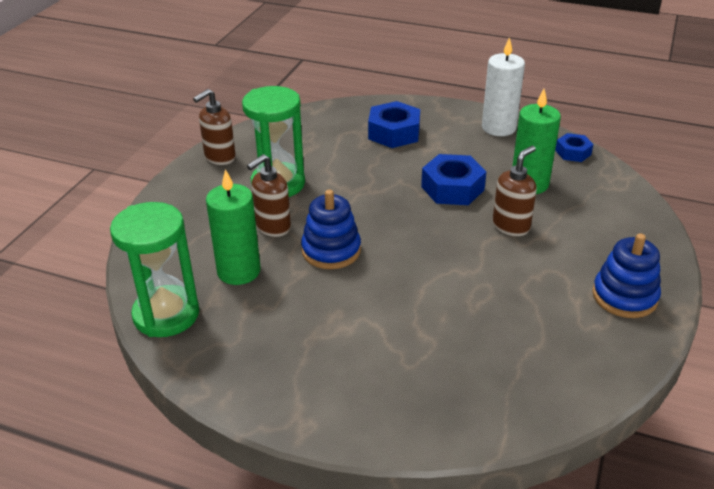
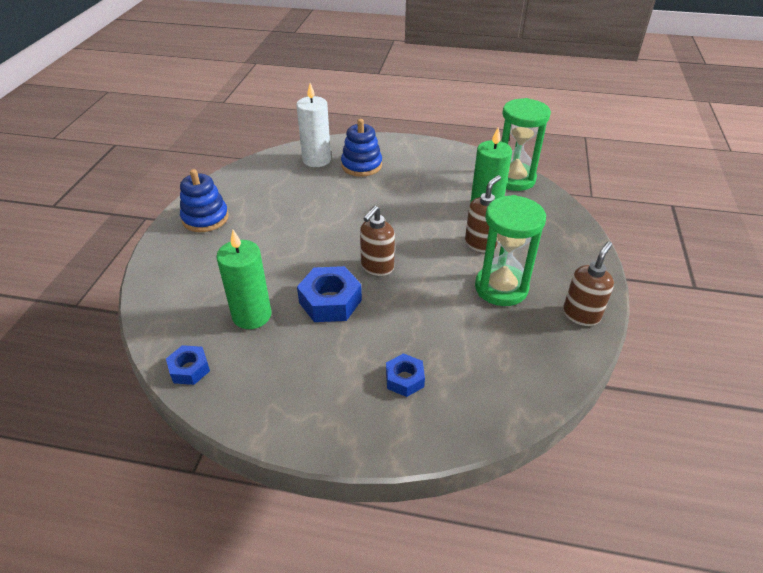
camera: 170 degrees right, 5 degrees up
(331, 250) = (425, 230): blue stacking toy -> blue stacking toy (361, 165)
(394, 133) = (404, 379): blue nut -> blue nut, size x0.60
(498, 128) = (272, 406): white candle -> white candle (316, 160)
(511, 226) = (278, 265): brown soap dispenser -> brown soap dispenser (377, 267)

